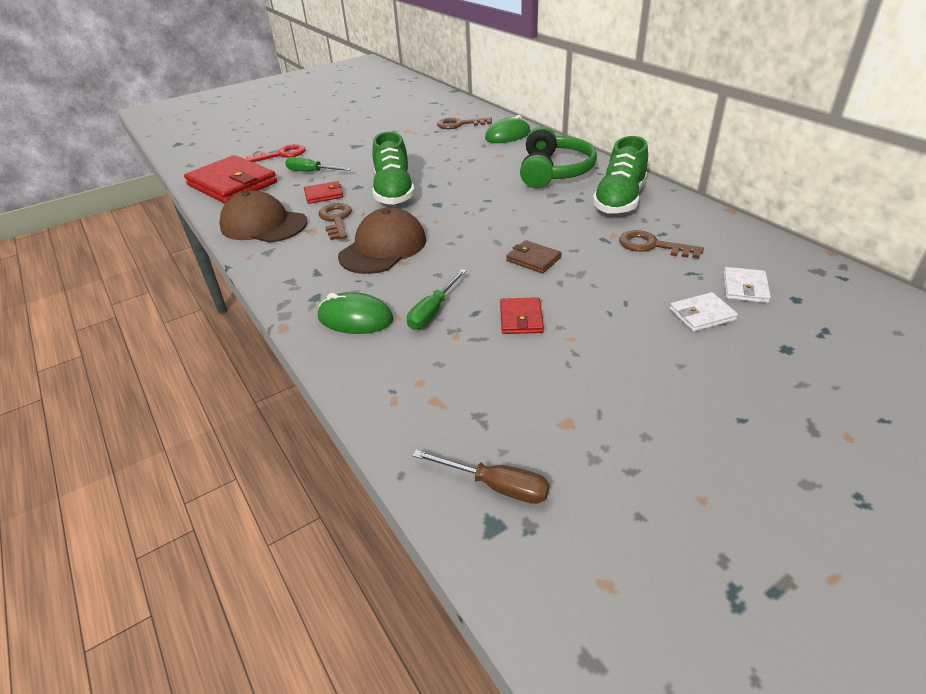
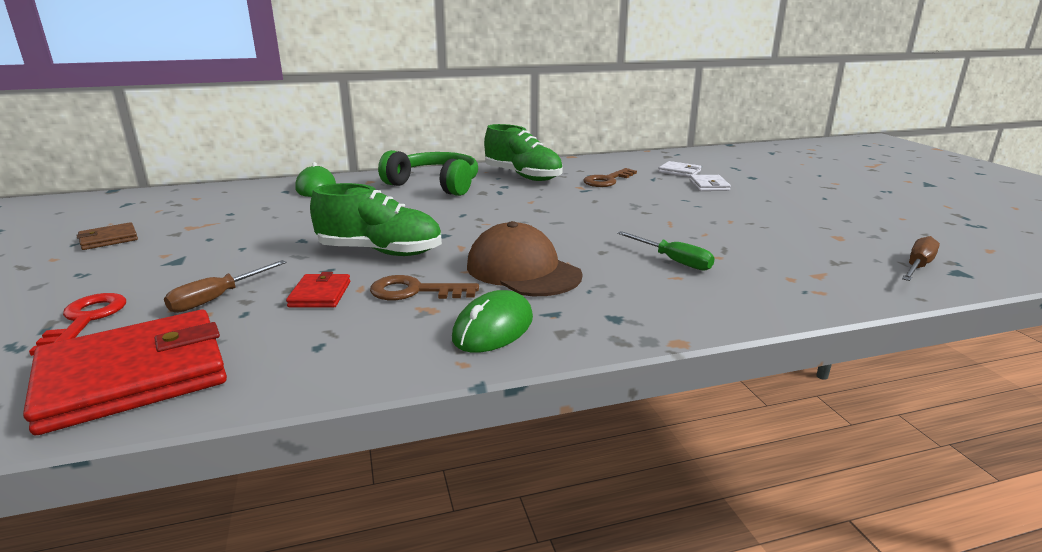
camera: 75 degrees left, 15 degrees down
(263, 225) = (363, 347): brown cap -> none
(311, 172) = (217, 298): green screwdriver -> brown screwdriver
(355, 318) = (673, 297): green mouse -> green mouse (493, 328)
(460, 124) = (236, 201): brown key -> none
(521, 318) = (697, 231): red wallet -> none
(533, 259) = (601, 214): brown wallet -> brown wallet (109, 239)

